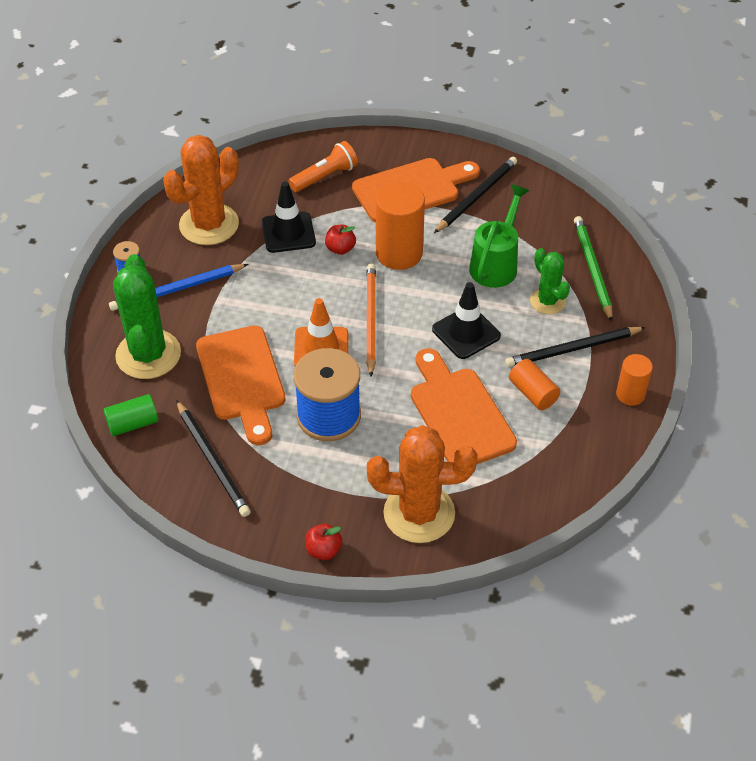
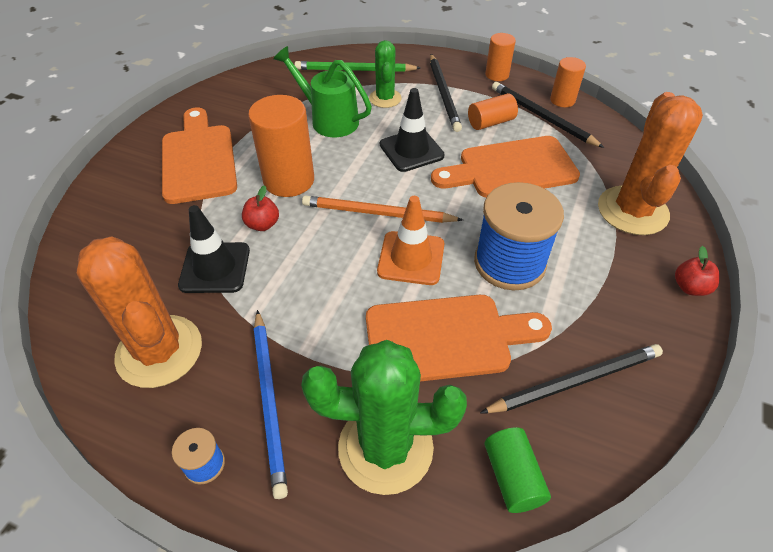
camera: 80 degrees left, 0 degrees up
(325, 176) = (137, 224): orange flashlight -> none
(476, 196) = (233, 118): black pencil -> black pencil (542, 116)
(547, 301) = (385, 98): green cactus -> green cactus turned 75 degrees counterclockwise
(598, 458) = (562, 100): none -> orange cylinder

